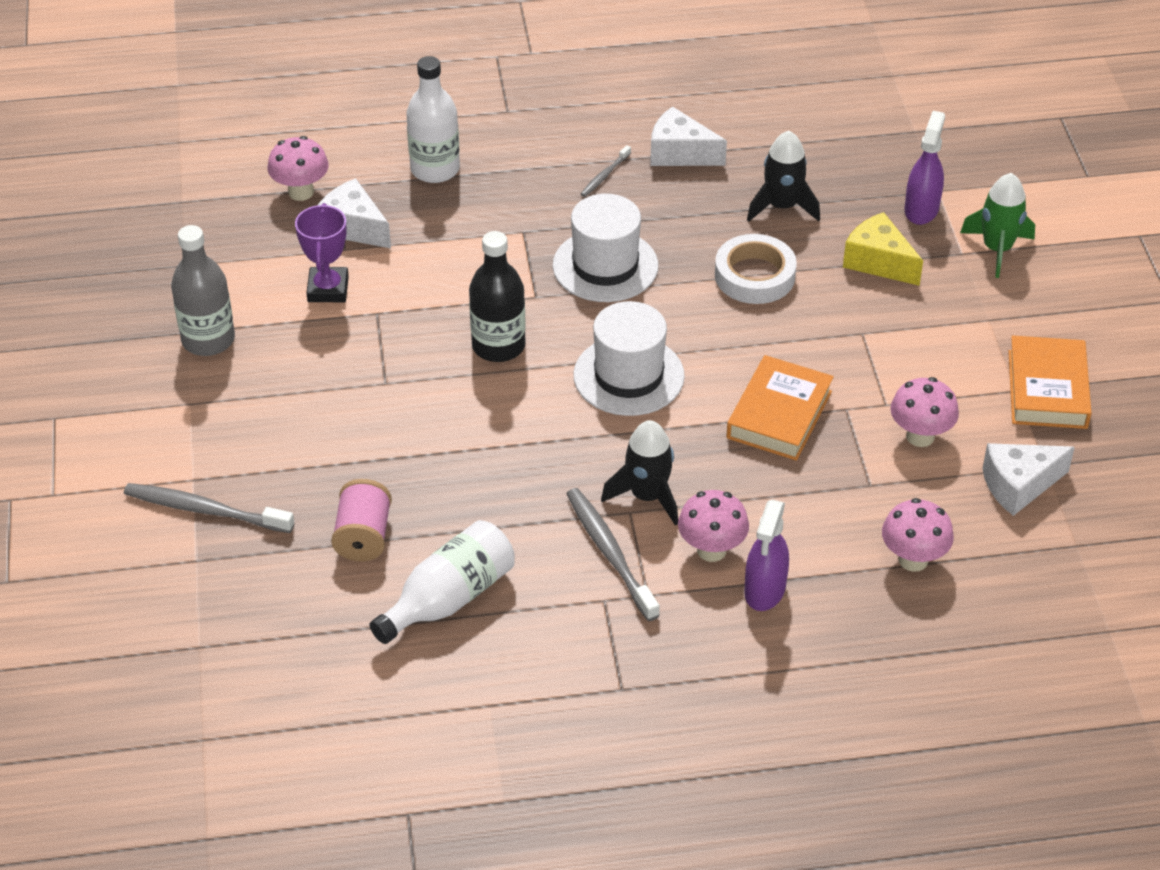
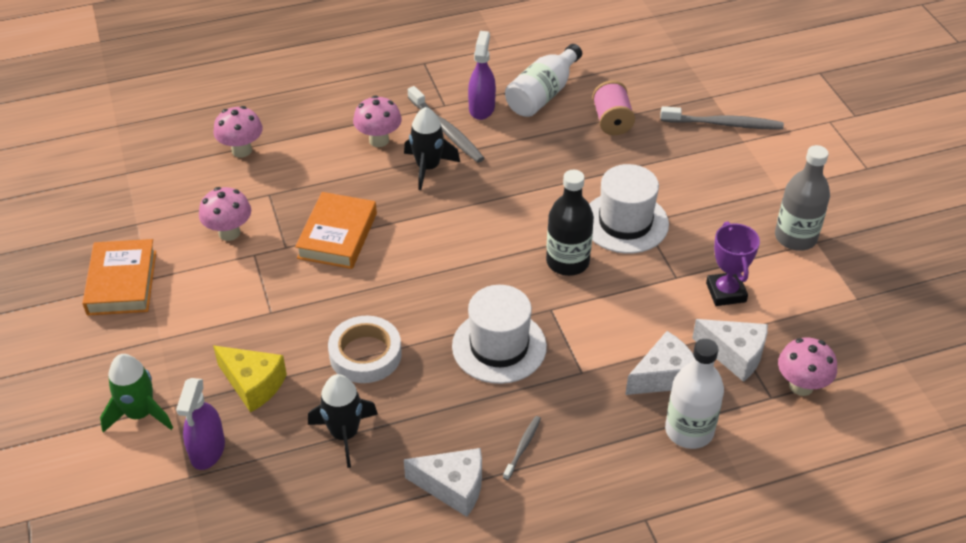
camera: 170 degrees right, 0 degrees up
(628, 376) = (458, 251): white hat -> white hat (625, 222)
(765, 590) = (341, 122): purple spray bottle -> purple spray bottle (481, 108)
(1018, 485) = (159, 207): white cheese -> white cheese (663, 376)

